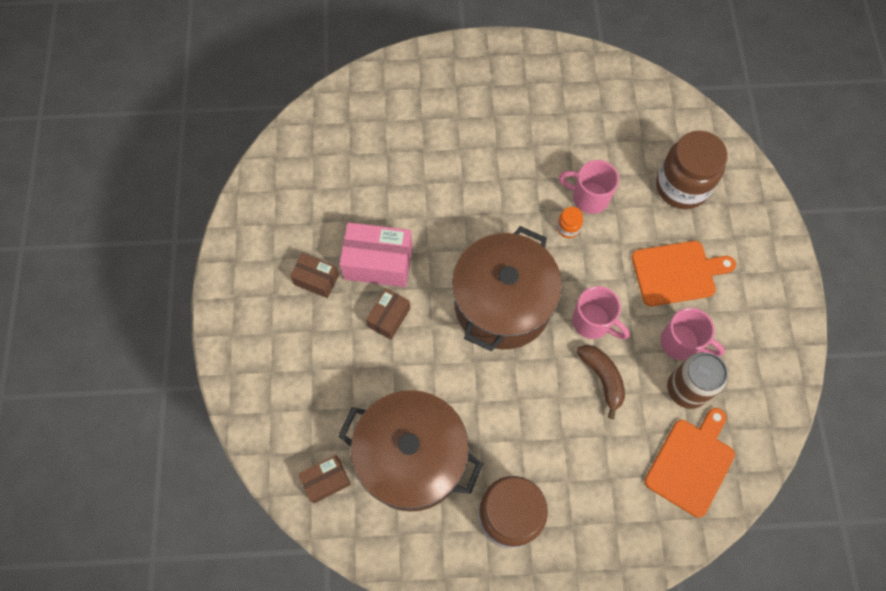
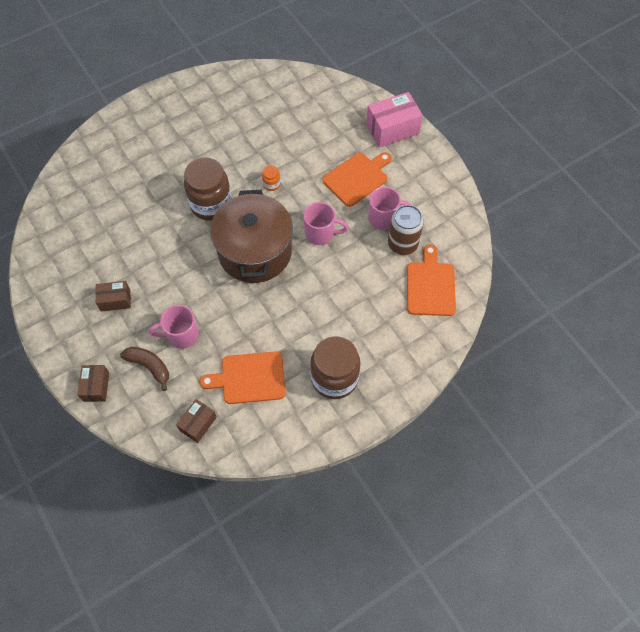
camera: 30 degrees left, 5 degrees down
(378, 263) = (154, 268): pink box -> pink box (392, 129)
(389, 317) = (182, 298): brown box -> brown box (96, 386)
(412, 458) = (249, 378): brown pot -> orange cutting board
(588, 197) = (274, 159): pink mug -> pink mug (181, 335)
(602, 378) = (346, 264): brown banana -> brown banana (149, 366)
(681, 187) = (330, 125): brown jar -> brown jar (211, 204)

